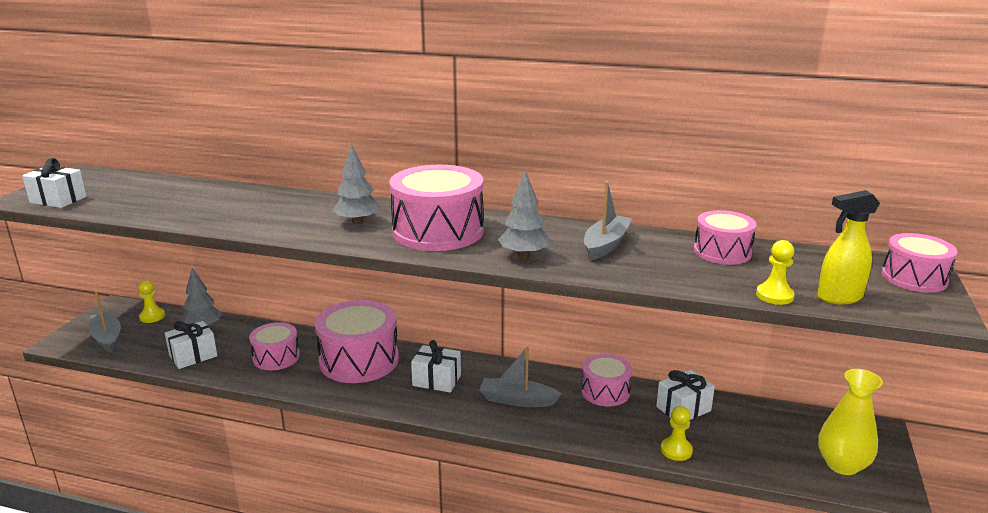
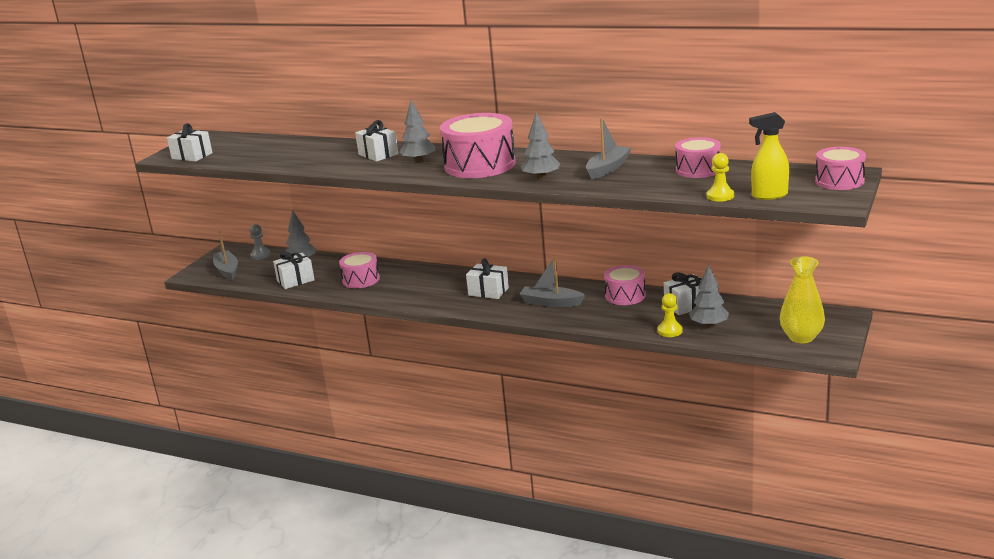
camera: 10 degrees right, 0 degrees up
(152, 316) = (260, 255): yellow pawn -> grey pawn
(304, 209) = (378, 154): none -> white gift
(359, 360) = (427, 280): pink drum -> none
(721, 442) = (709, 325): none -> grey tree

